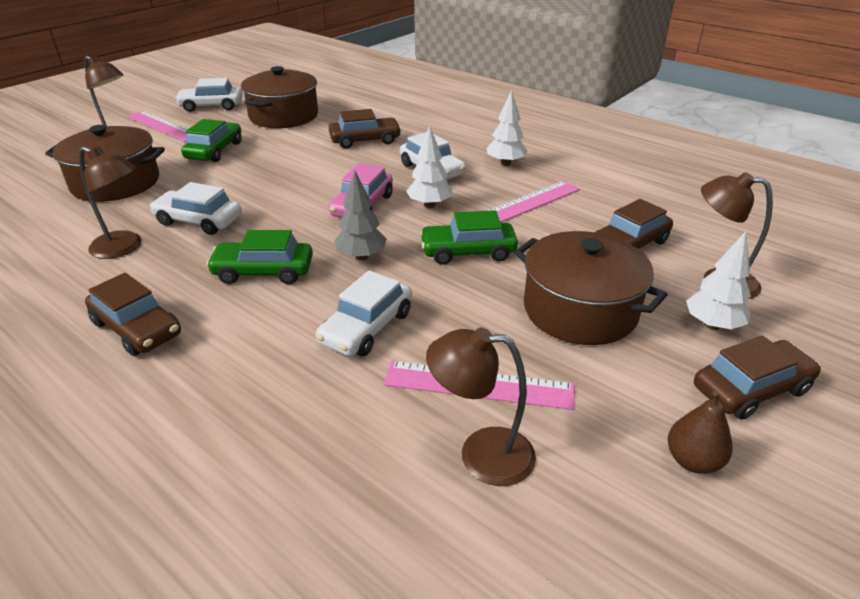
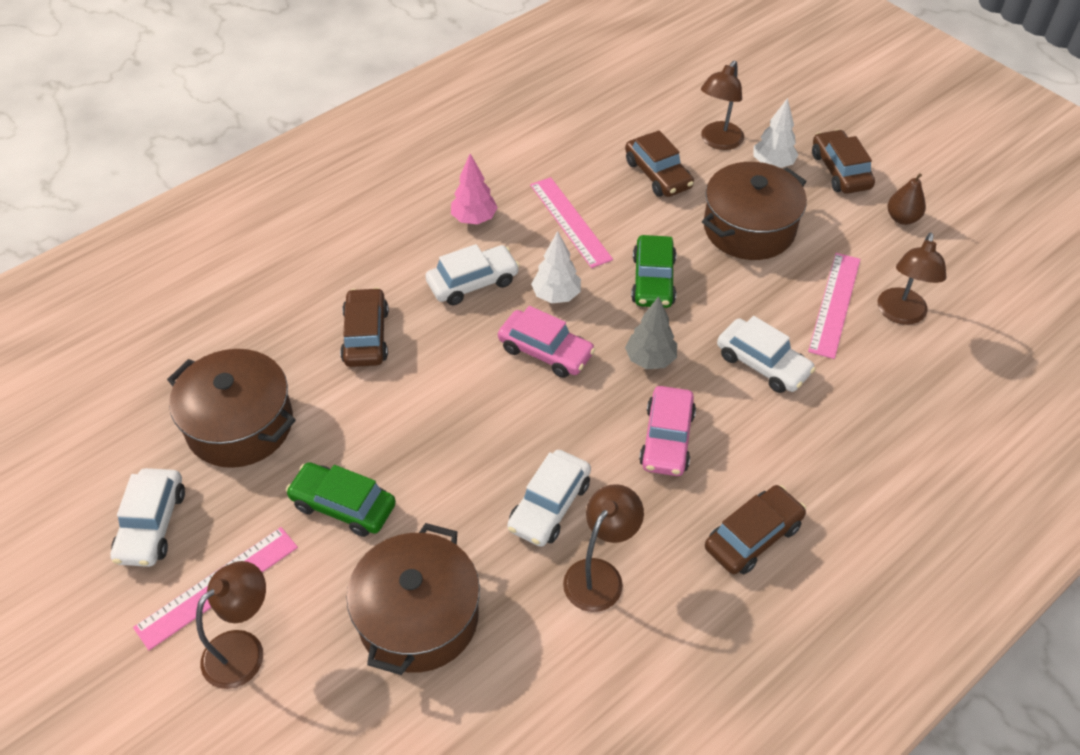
camera: 80 degrees left, 15 degrees up
(263, 272) = (667, 439): green car -> pink car
(505, 163) = (474, 219): white tree -> pink tree

